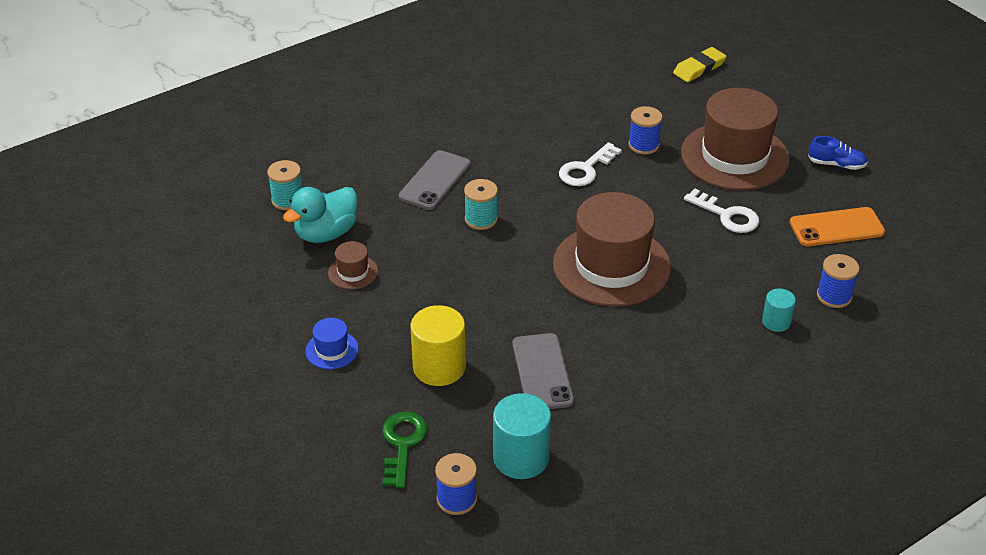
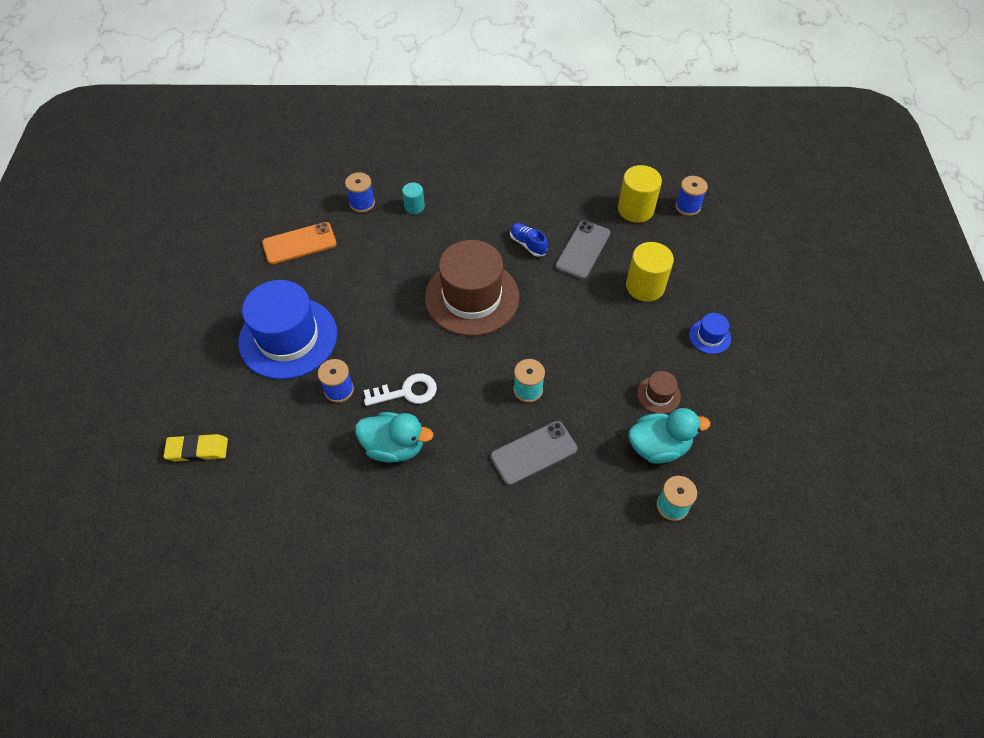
camera: 145 degrees left, 15 degrees up
(402, 444) = (699, 250): green key -> none
(521, 458) = (635, 209): turquoise cylinder -> yellow cylinder
(554, 134) = (394, 447): none -> turquoise duck
(727, 215) = (355, 291): white key -> none
(734, 156) = (288, 338): brown hat -> blue hat
(836, 164) = (232, 289): blue shoe -> blue shoe (527, 244)
(836, 227) = (299, 243): orange phone -> orange phone turned 45 degrees counterclockwise

